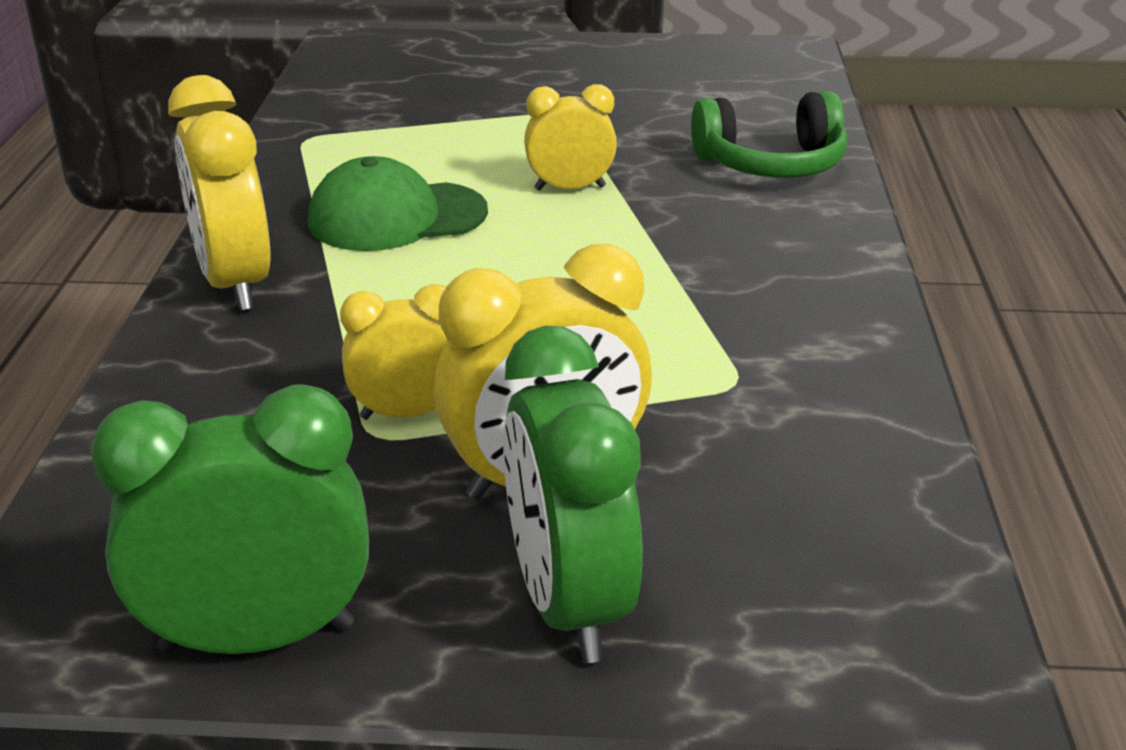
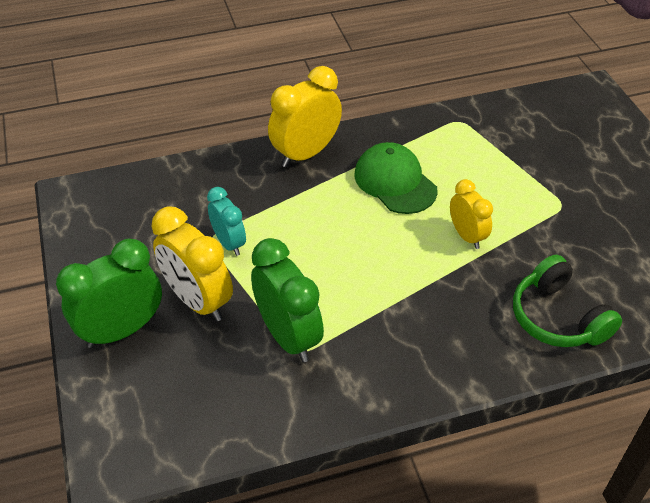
camera: 70 degrees right, 15 degrees up
(257, 638) = (83, 250): green clock -> green clock (288, 336)
(407, 413) = (229, 243): yellow clock -> turquoise clock

